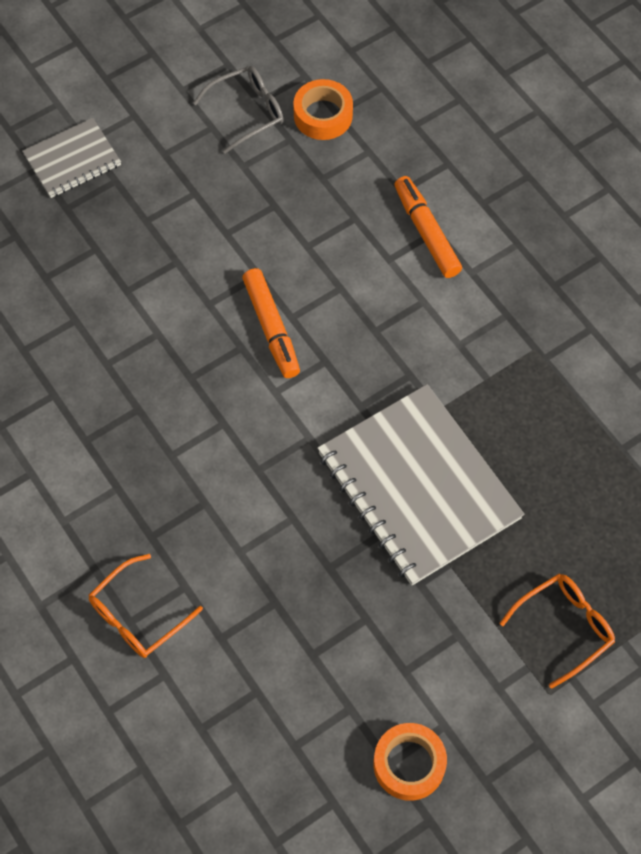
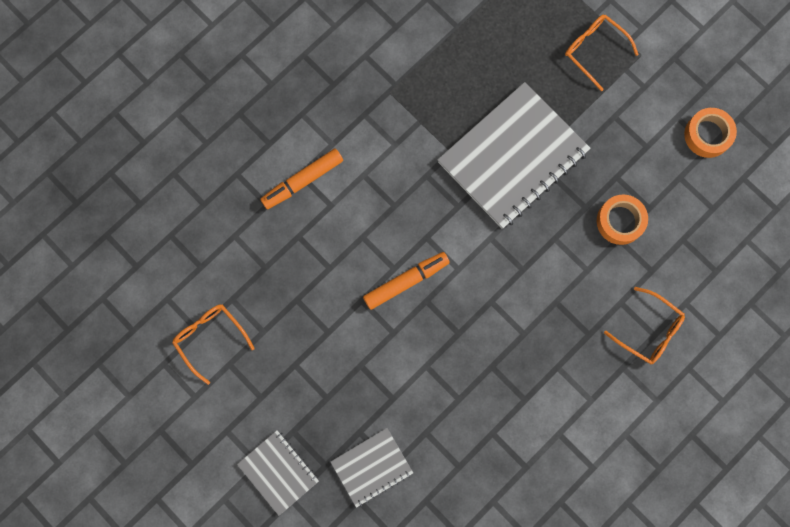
camera: 100 degrees left, 15 degrees up
(50, 255) = (372, 467): none -> grey notebook
(247, 112) = (210, 338): grey glasses -> orange glasses
(323, 115) = (205, 277): orange tape -> orange tape (620, 221)

